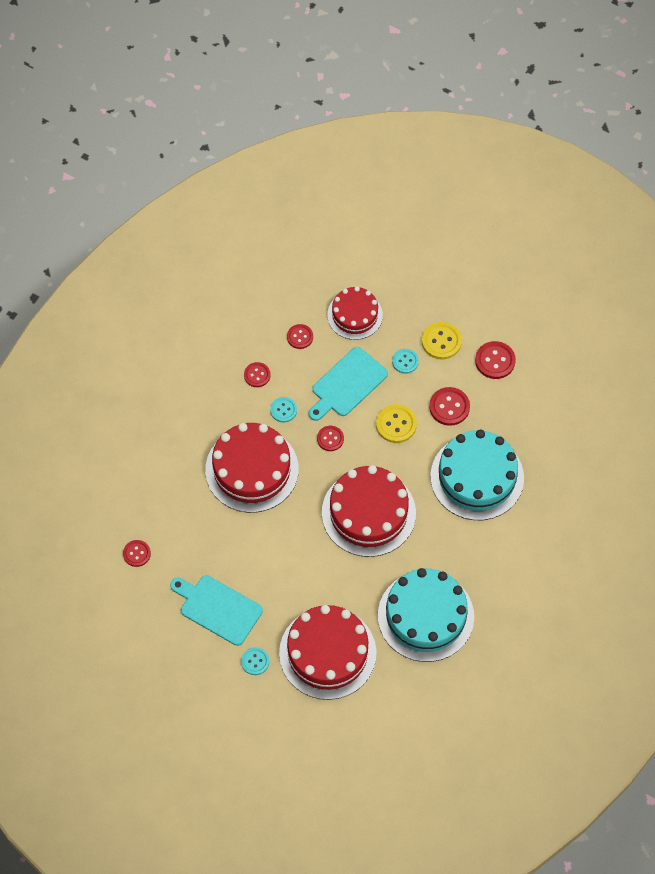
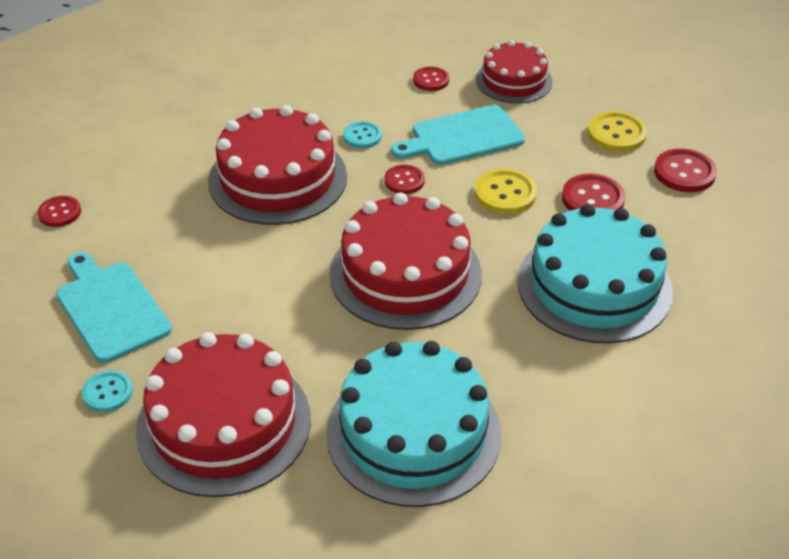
camera: 25 degrees right, 20 degrees down
(257, 375) = (352, 97): red button -> none
(405, 361) = (555, 138): turquoise button -> none

